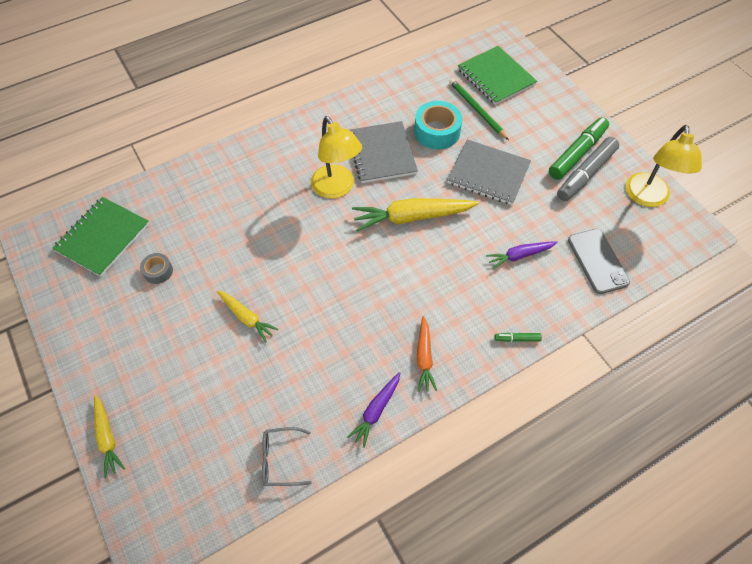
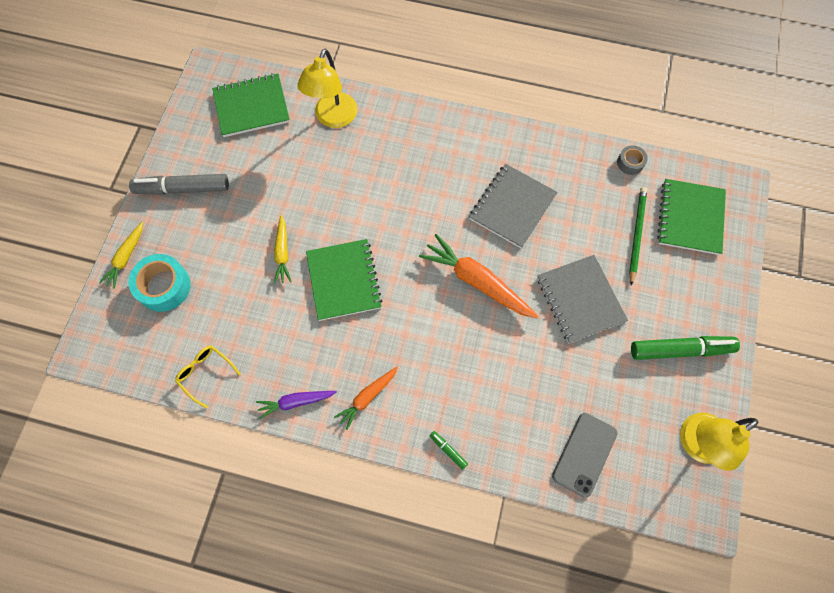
camera: 45 degrees right, 10 degrees up
(158, 271) = (261, 165): grey tape -> grey tape (630, 163)
(280, 459) = (205, 373): grey glasses -> yellow glasses
(317, 296) = (344, 280): none -> green notebook
(337, 188) = (446, 207): yellow lamp -> yellow lamp (333, 118)
(412, 217) = (477, 282): yellow carrot -> orange carrot
(437, 131) = (579, 225): turquoise tape -> turquoise tape (164, 286)
(519, 255) = (526, 390): purple carrot -> none
(585, 174) = (665, 374): grey marker -> grey marker (182, 189)

